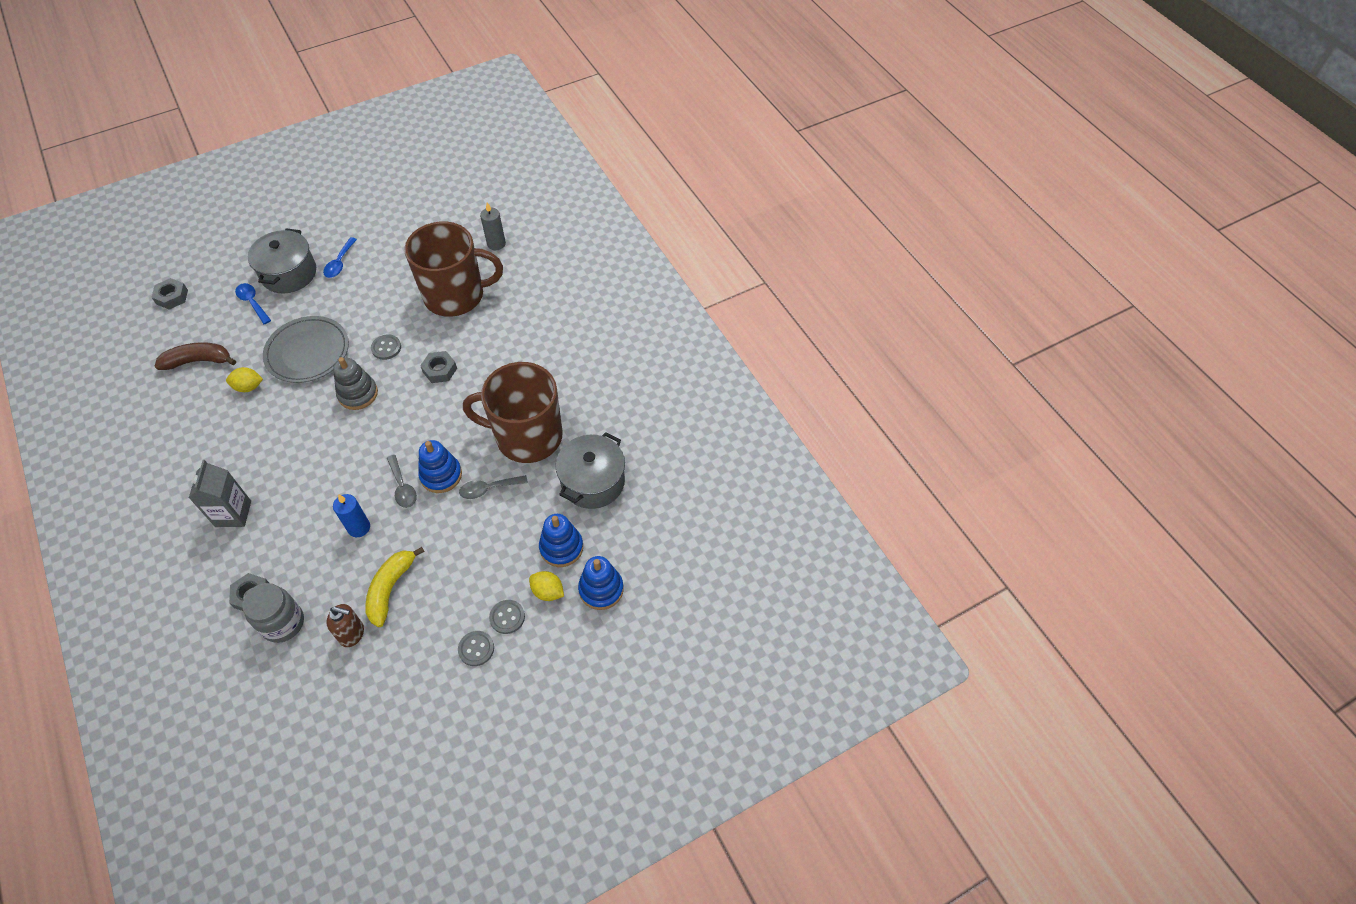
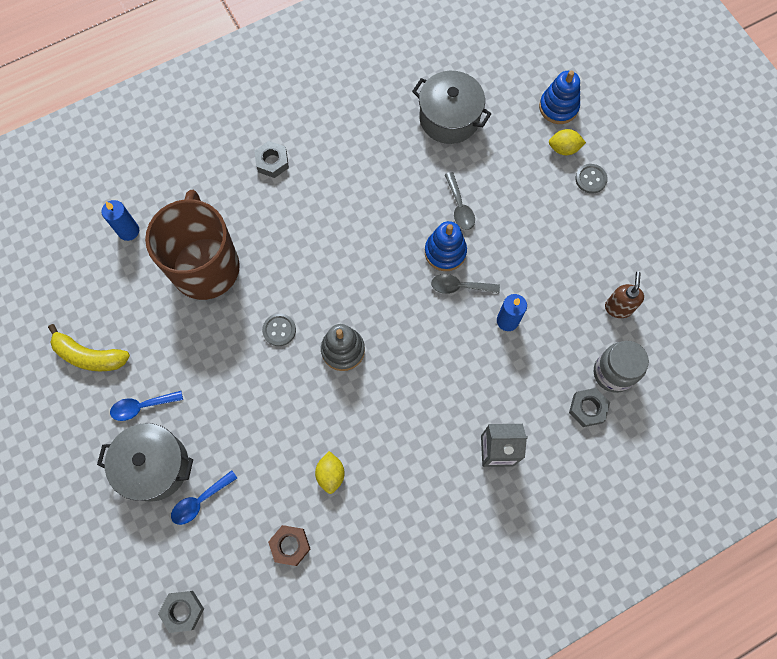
camera: 90 degrees left, 15 degrees up
(198, 361) = (290, 545): brown banana -> brown nut
(308, 352) = (282, 417): grey plate -> none
(340, 263) = (142, 406): blue spoon -> blue spoon turned 150 degrees clockwise
(390, 589) = (570, 281): yellow banana -> yellow banana (89, 356)
(402, 487) = (459, 286): grey spoon -> grey spoon turned 150 degrees counterclockwise
(440, 370) = (312, 270): grey nut -> grey nut (272, 162)
(476, 649) = (622, 201): grey button -> none
(496, 244) = (128, 231): grey candle -> blue candle
(527, 436) = (398, 178): brown mug -> none
(548, 592) = (564, 149): yellow lemon -> yellow lemon turned 60 degrees clockwise
(561, 547) = (519, 140): blue stacking toy -> none

